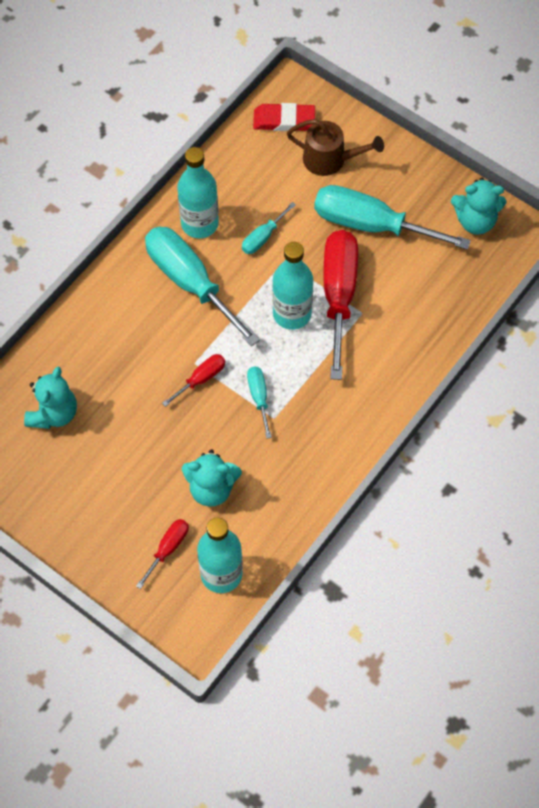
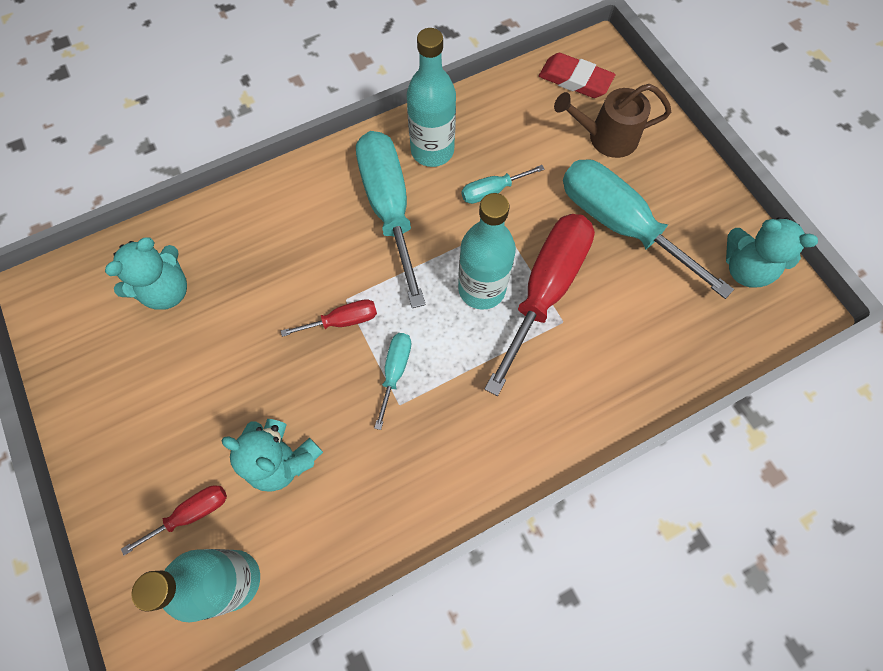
camera: 25 degrees right, 5 degrees up
(330, 160) = (606, 138): brown watering can -> brown watering can turned 135 degrees clockwise

